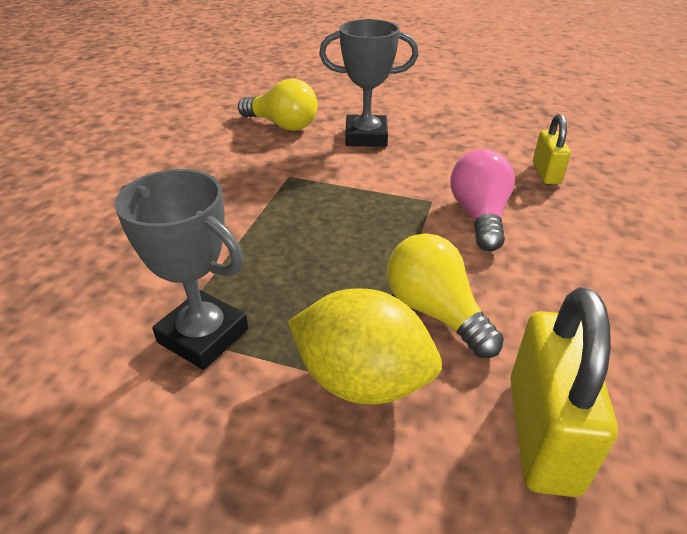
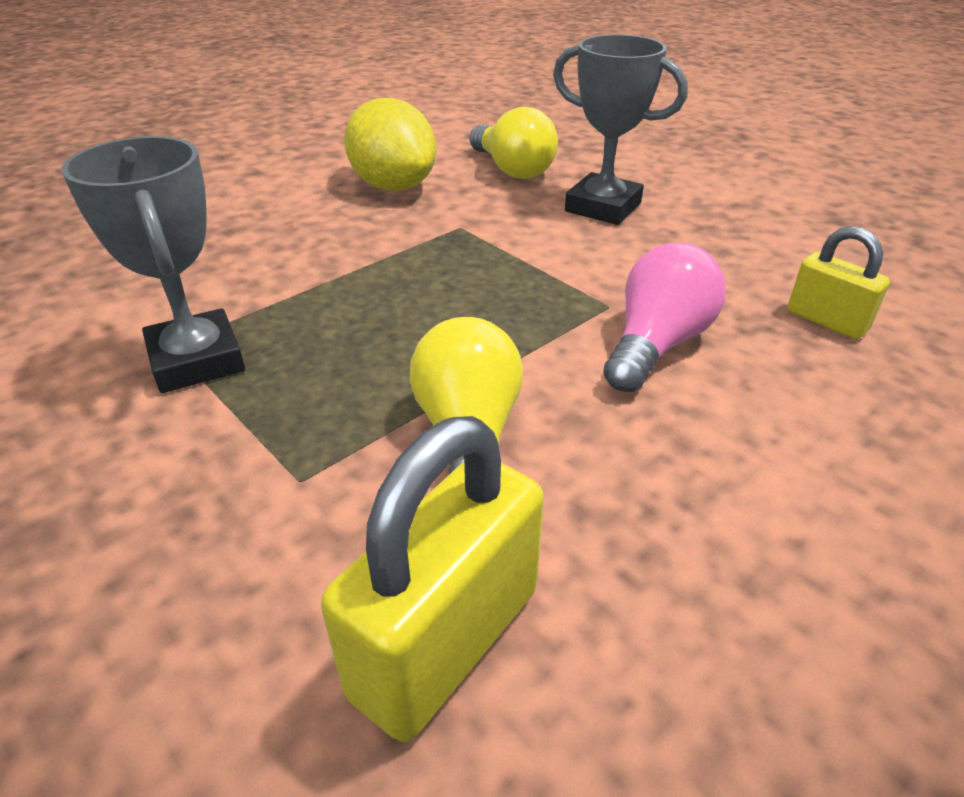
camera: 30 degrees right, 0 degrees up
(362, 380) = (300, 474): yellow lemon -> yellow lemon (393, 186)
(546, 173) = (826, 321): yellow padlock -> yellow padlock turned 75 degrees counterclockwise

